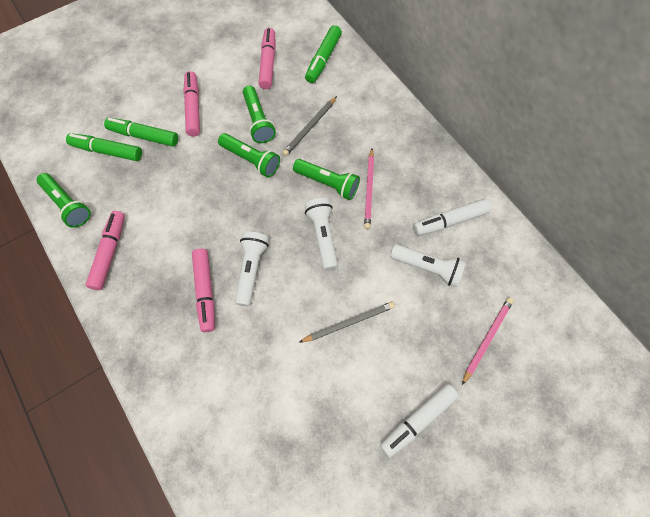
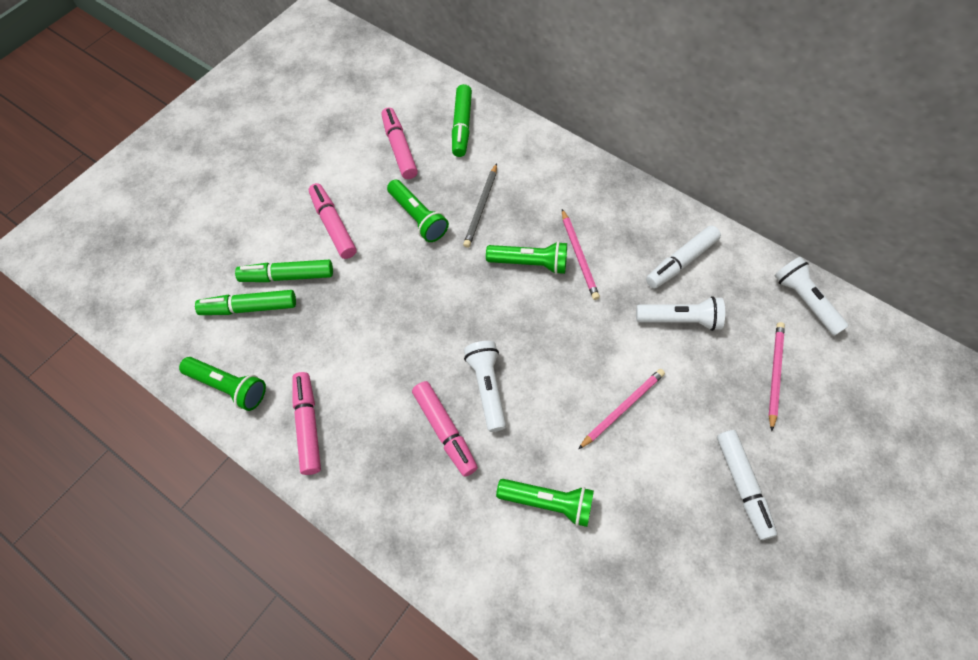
camera: 20 degrees left, 5 degrees down
(251, 160) = (430, 264): green flashlight -> green flashlight (548, 503)
(323, 236) = (551, 323): white flashlight -> white flashlight (805, 301)
(349, 322) = (622, 408): grey pencil -> pink pencil
(418, 420) = (742, 486): white marker -> white marker turned 45 degrees counterclockwise

